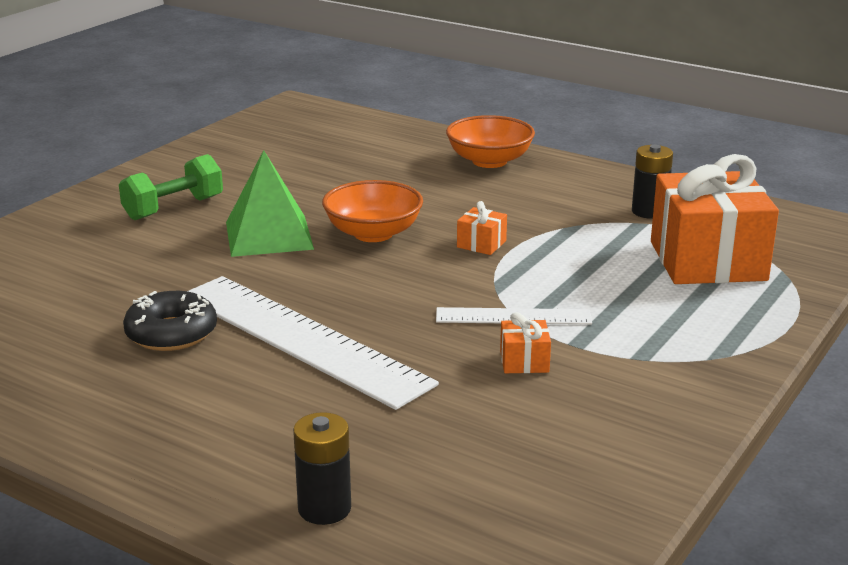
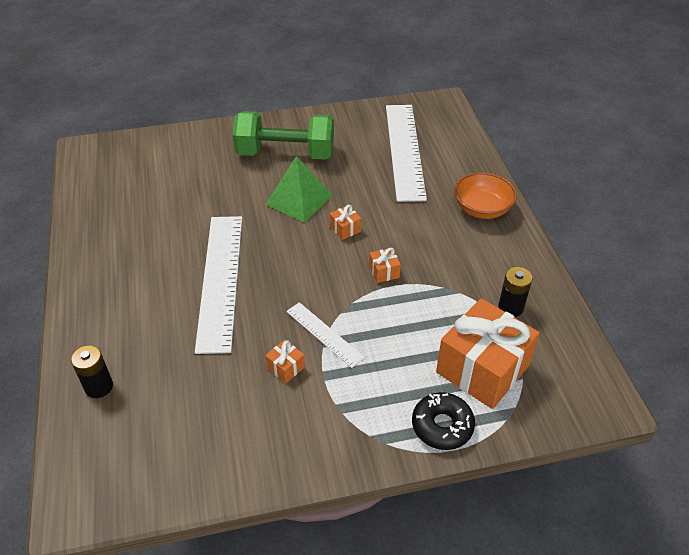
camera: 45 degrees right, 20 degrees up
(171, 333) = (180, 239): black donut -> black donut (442, 426)
(173, 208) = (285, 153): green dumbbell -> green dumbbell, size x1.67
(322, 153) = (405, 150): none -> white ruler
(373, 233) = (345, 229): orange bowl -> orange gift

